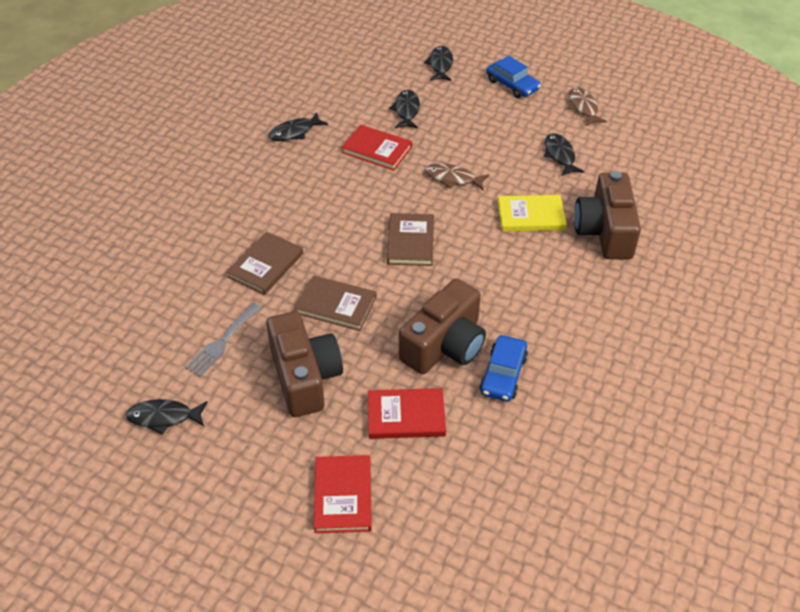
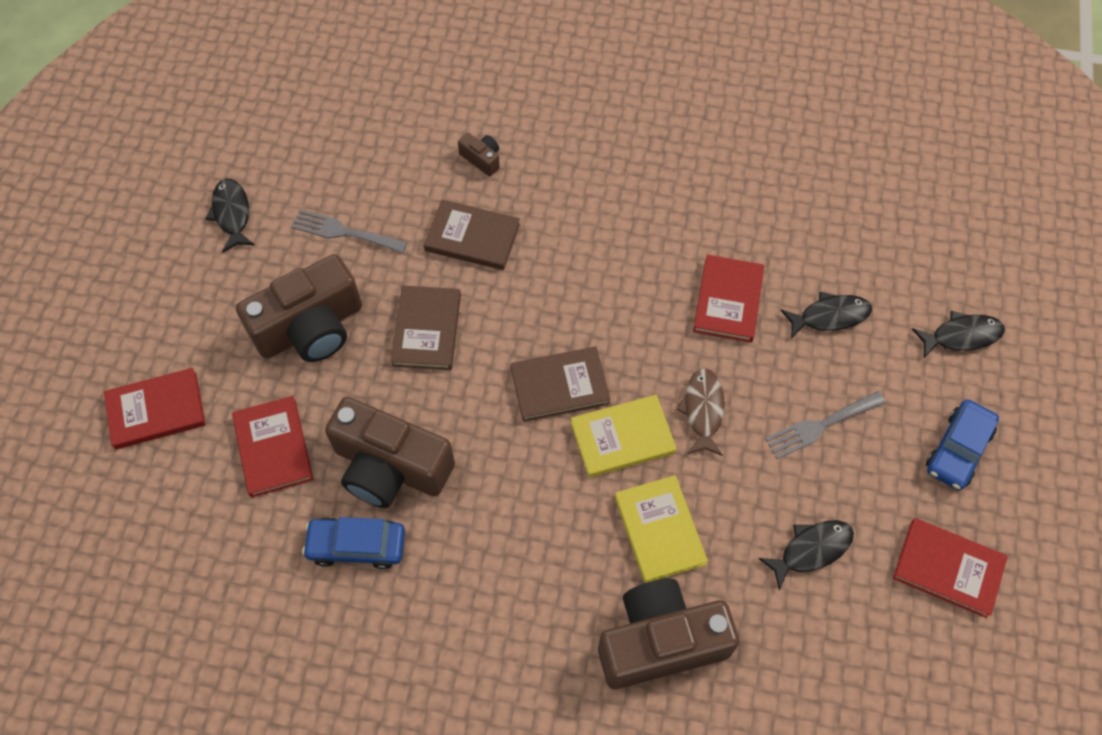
camera: 75 degrees right, 15 degrees up
(196, 247) = (482, 159): none -> brown camera
(294, 132) = (726, 195): black fish -> none
(460, 219) = (622, 437): none -> yellow book
(480, 132) = (820, 426): none -> grey fork
(583, 107) = (948, 569): brown fish -> red book

